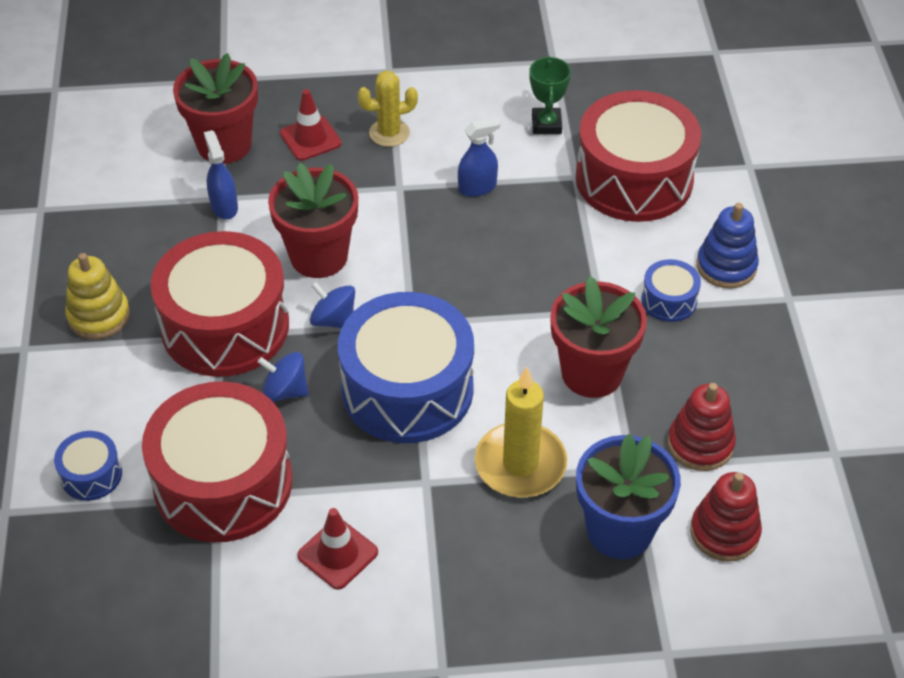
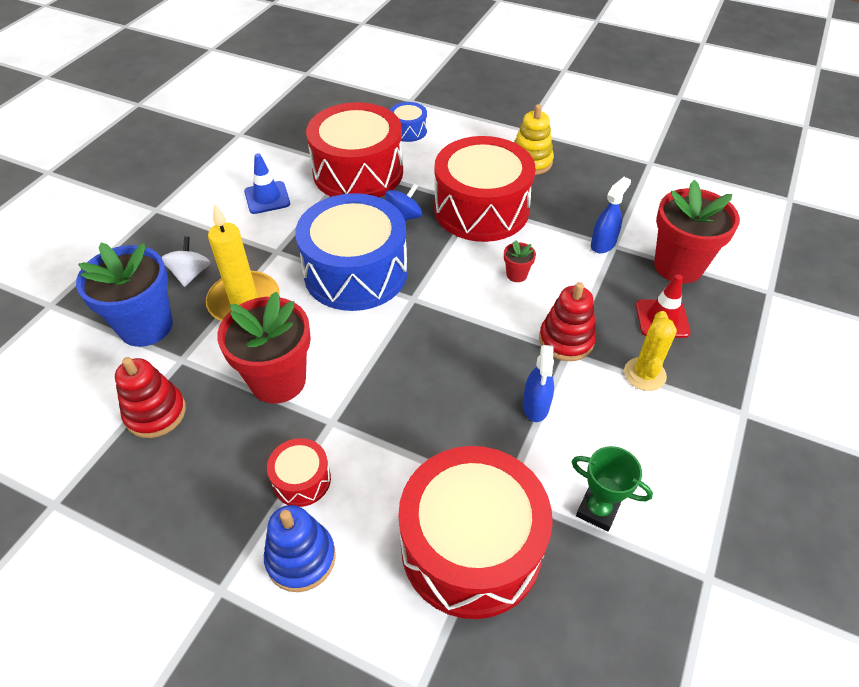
camera: 120 degrees right, 0 degrees up
(224, 206) = (603, 244): blue spray bottle -> blue spray bottle turned 60 degrees counterclockwise
(319, 256) = (516, 275): red flower pot -> red flower pot, size x0.43
(333, 320) = (447, 260): blue spinning top -> none
(337, 554) = (267, 198): red traffic cone -> blue traffic cone
(520, 544) = (190, 274): none -> white spinning top
(669, 300) = (301, 480): blue drum -> red drum
(724, 532) = (81, 383): red stacking toy -> red stacking toy (566, 340)

